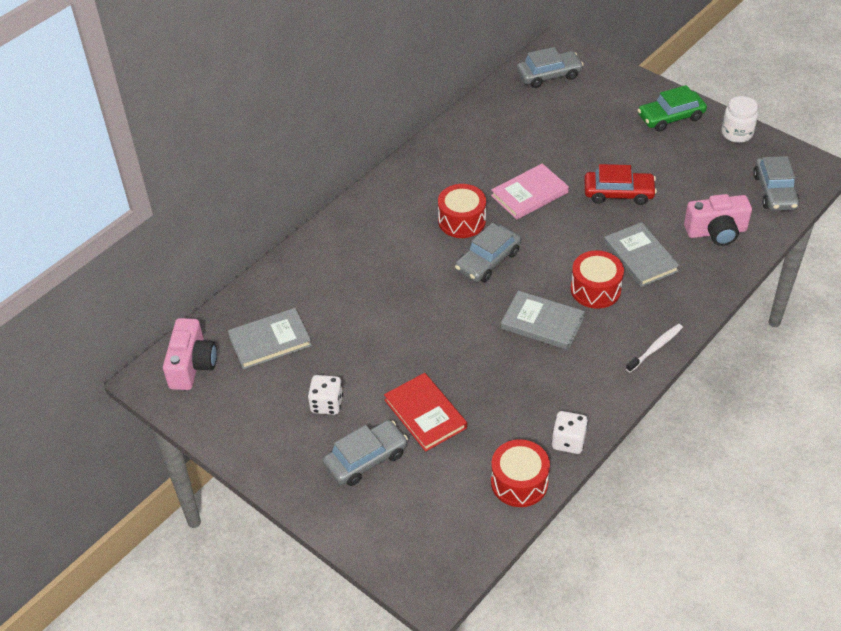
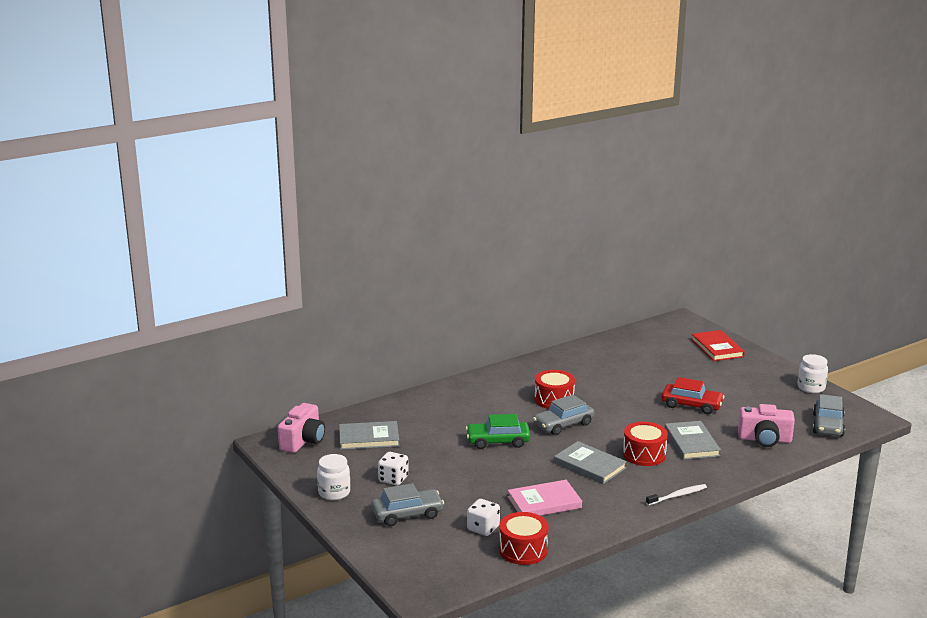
camera: 15 degrees right, 25 degrees down
(265, 445) = (334, 493): none -> white jar
(425, 414) = (467, 498): red book -> red book (717, 348)
(529, 194) = (617, 394): pink book -> pink book (544, 502)
(549, 75) = (667, 333): grey car -> none
(568, 441) = (576, 535): white dice -> white dice (483, 528)
(670, 117) = (758, 370): green car -> green car (498, 441)

